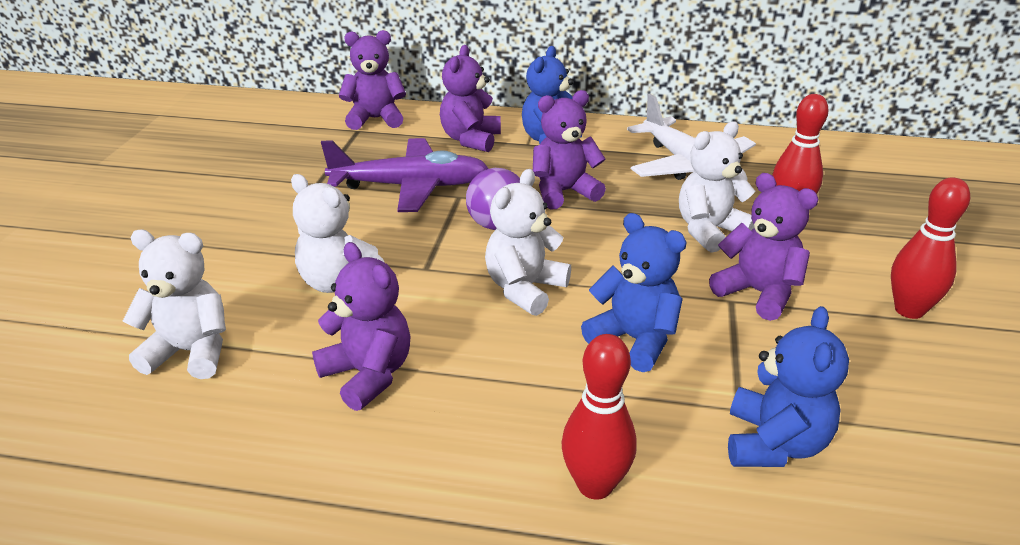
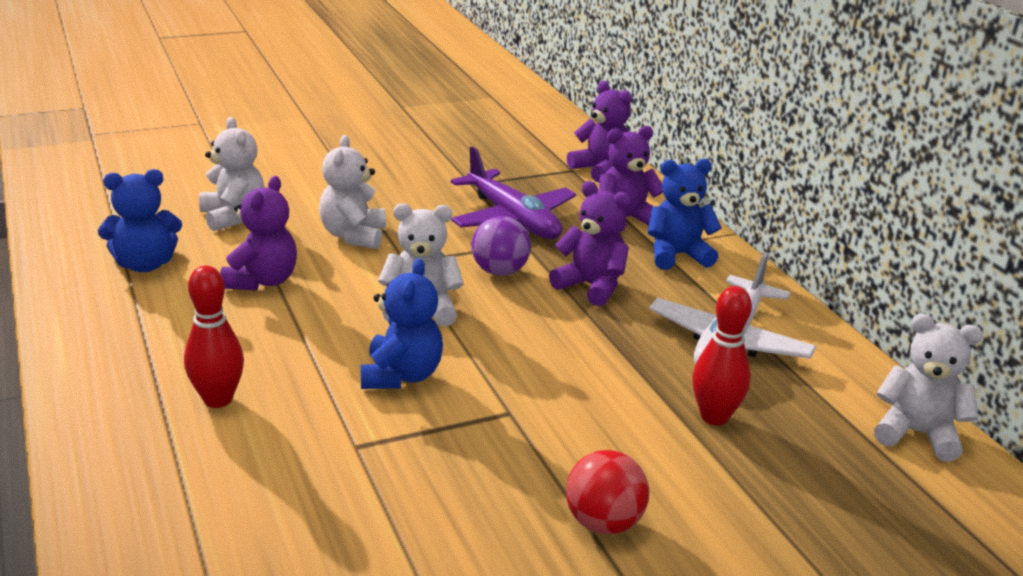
camera: 55 degrees right, 5 degrees down
(709, 231) = (616, 376): white teddy bear -> white teddy bear (917, 434)
(758, 293) = (536, 424): purple teddy bear -> none
(774, 444) = (324, 471): blue teddy bear -> blue teddy bear (145, 264)
(909, 310) = (603, 523): red bowling pin -> red ball

